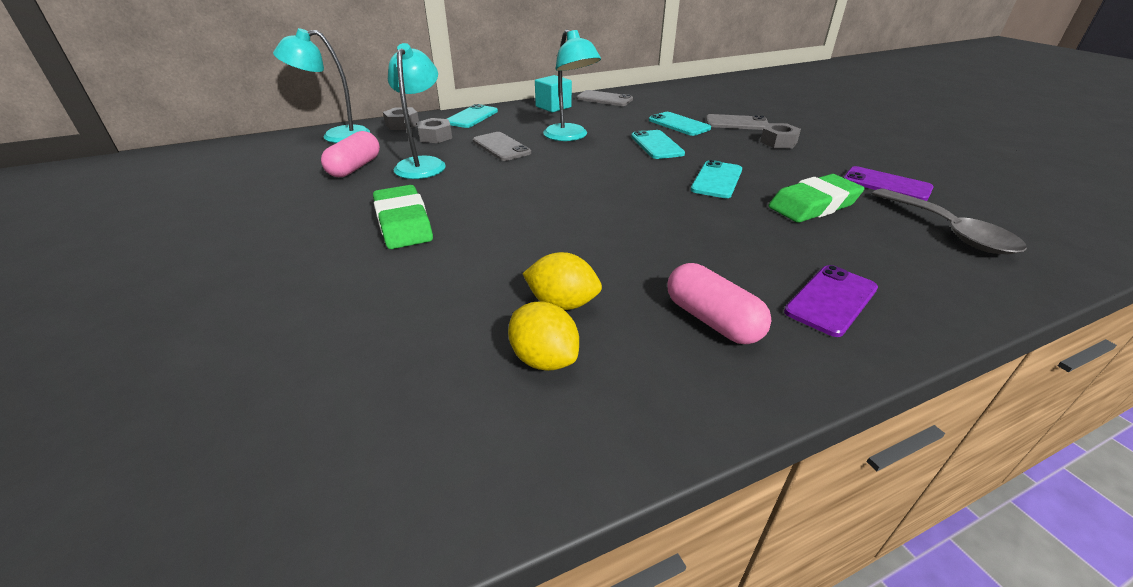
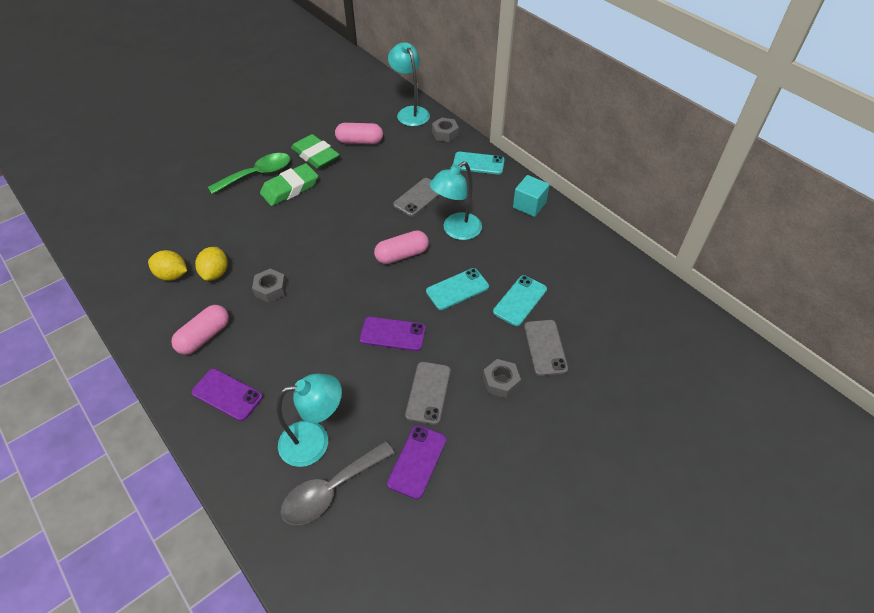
camera: 75 degrees right, 15 degrees up
(335, 249) = (257, 174): none -> green spoon
(423, 164) = (375, 168): turquoise lamp -> turquoise lamp (315, 441)
(435, 137) = (427, 158): grey nut -> grey nut (270, 289)
(544, 359) = (172, 275): yellow lemon -> yellow lemon turned 75 degrees clockwise
(593, 164) = (402, 255): none -> pink capsule
(604, 99) = (573, 236): grey phone -> grey phone (428, 392)
(717, 180) = (393, 334): turquoise phone -> purple phone
(813, 205) = (360, 398): green eraser -> green eraser (315, 155)

